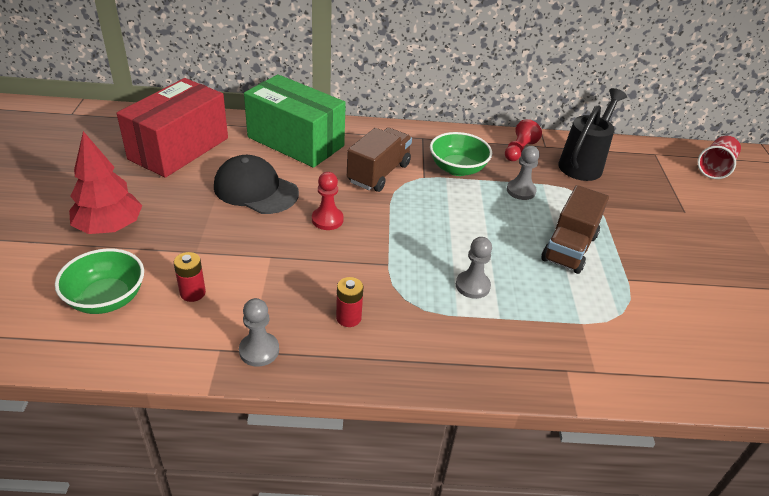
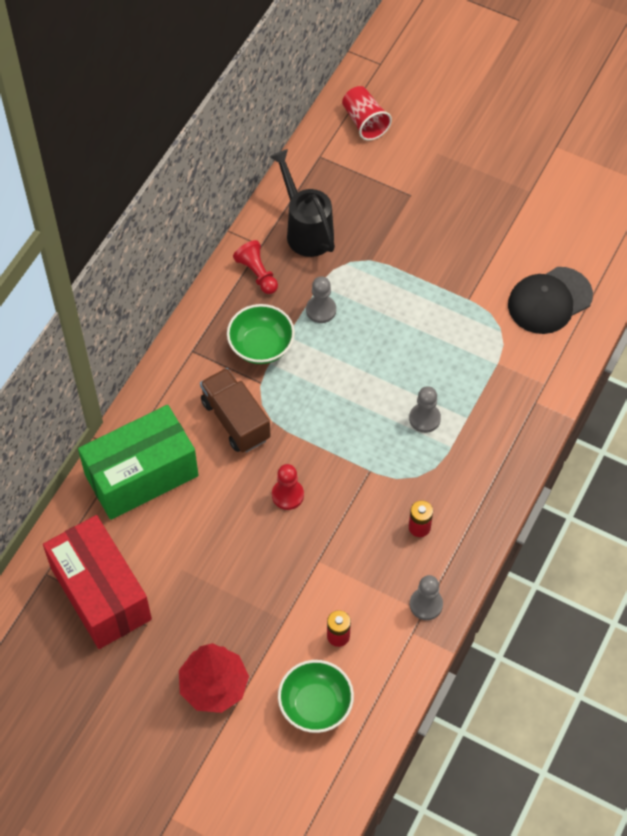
camera: 60 degrees left, 20 degrees up
(255, 190) = (211, 541): black cap -> black cap (549, 300)
(569, 248) = (414, 318): brown truck -> none

